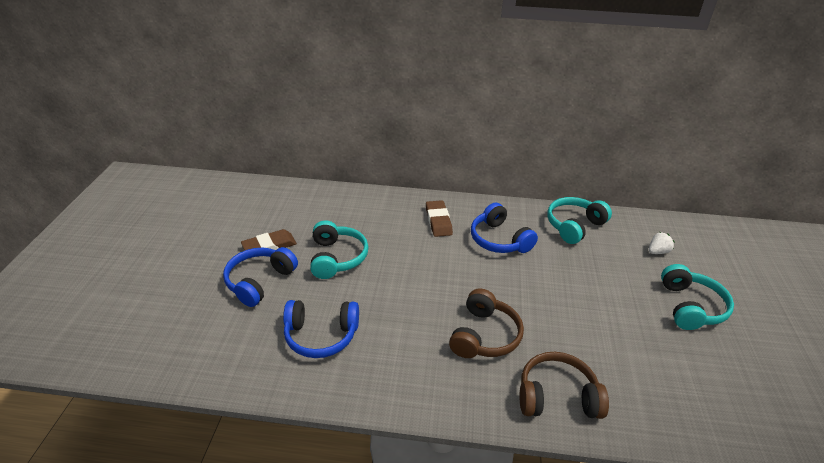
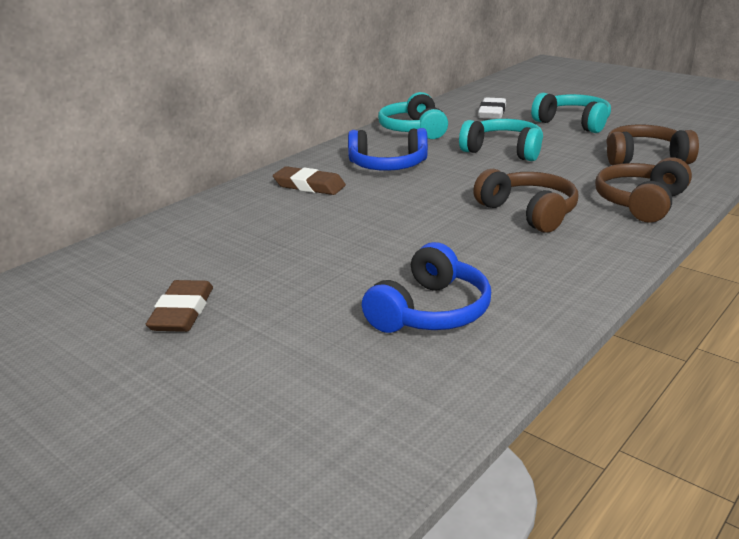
camera: 55 degrees left, 10 degrees down
(260, 281) = (256, 338): blue headphones -> none
(337, 258) = (287, 264): turquoise headphones -> turquoise headphones (503, 151)
(657, 251) = (492, 112): white strawberry -> white eraser
(657, 376) = (644, 158): none -> brown headphones

